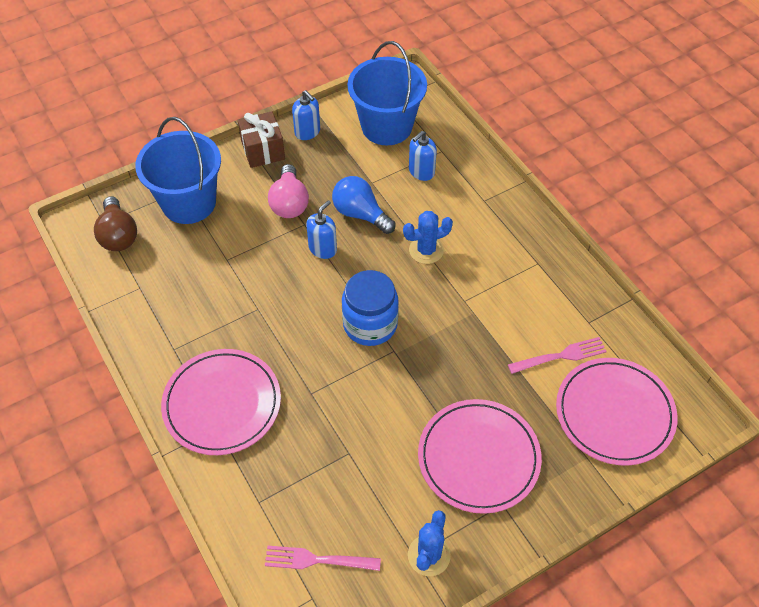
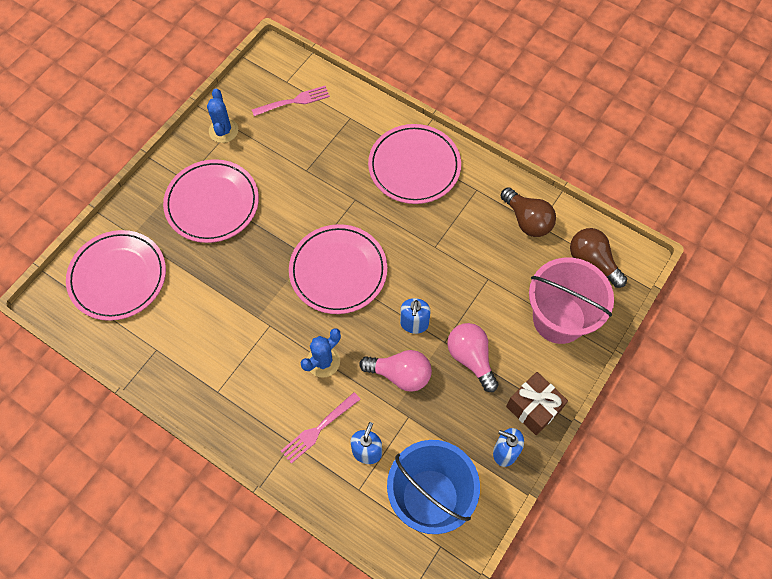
camera: 155 degrees right, 10 degrees up
(147, 296) = (527, 220): none -> brown light bulb
(189, 203) = (559, 319): blue bucket -> pink bucket
(360, 214) = (400, 374): blue light bulb -> pink light bulb
(370, 324) = (338, 271): blue jar -> pink plate
(560, 356) = (172, 308): pink fork -> pink fork (318, 429)

